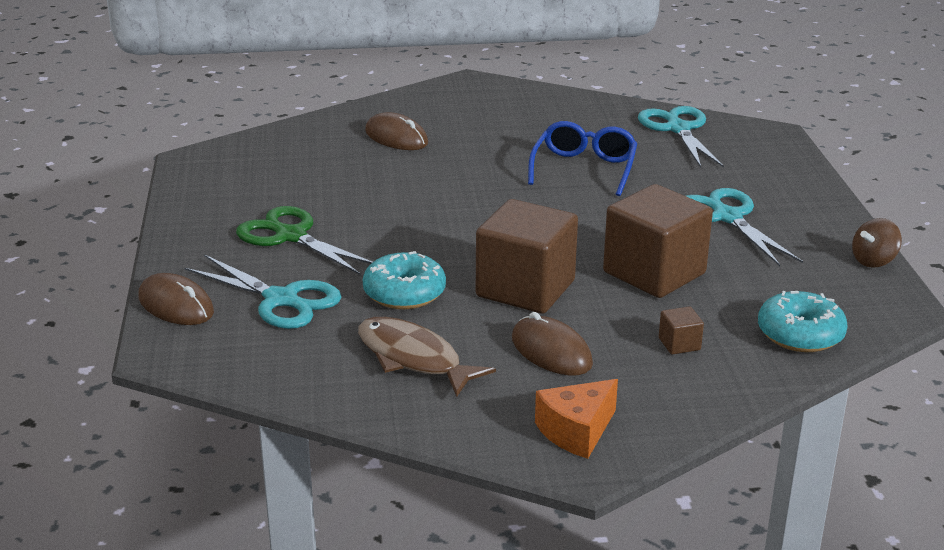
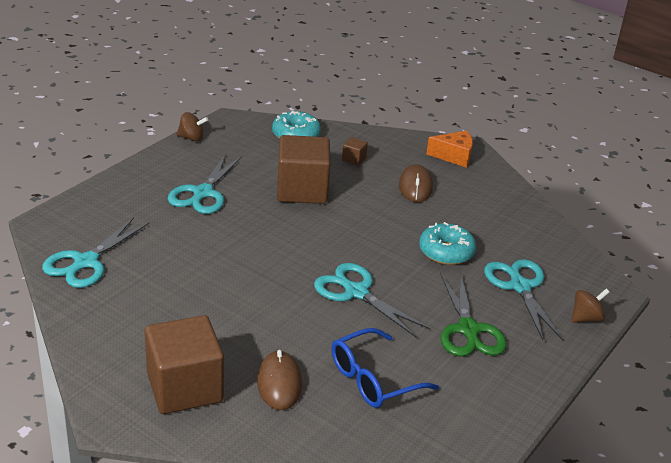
camera: 140 degrees left, 5 degrees up
(176, 305) = (586, 318): brown mouse -> brown spinning top
(413, 358) = (485, 218): brown fish -> none
(436, 214) = (356, 292): none -> turquoise scissors
(525, 289) = (379, 219): brown cube -> brown cube (184, 387)
(584, 169) = (209, 269): blue glasses -> blue glasses (374, 379)

